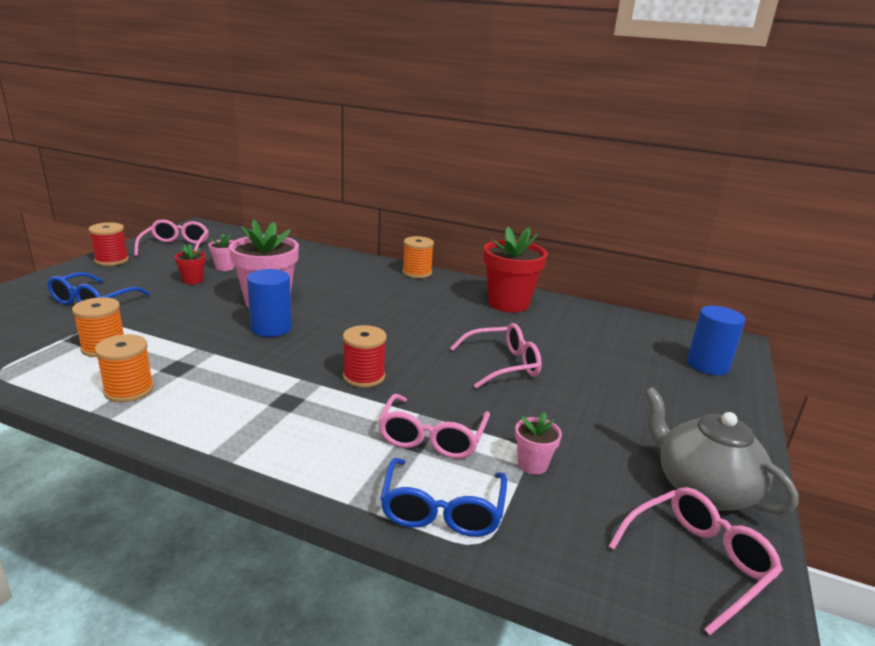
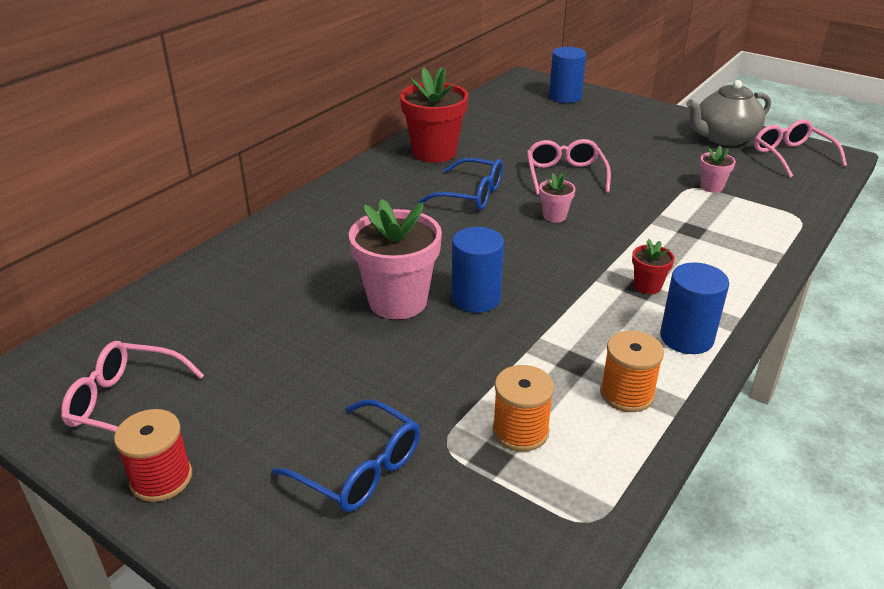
camera: 75 degrees left, 10 degrees up
(193, 280) = (299, 371): red flower pot -> red flower pot (647, 286)
(202, 424) = (686, 338): none -> blue cylinder
(225, 267) = (254, 342): pink flower pot -> pink flower pot (554, 216)
(364, 376) = (589, 245): red spool -> none
(417, 273) = (331, 192): orange spool -> none
(432, 437) = (685, 221): pink glasses -> none
(442, 509) = (772, 227): blue glasses -> blue glasses (470, 194)

